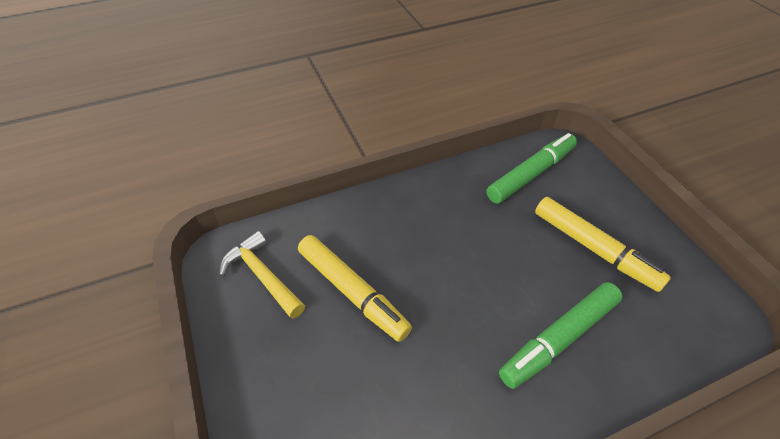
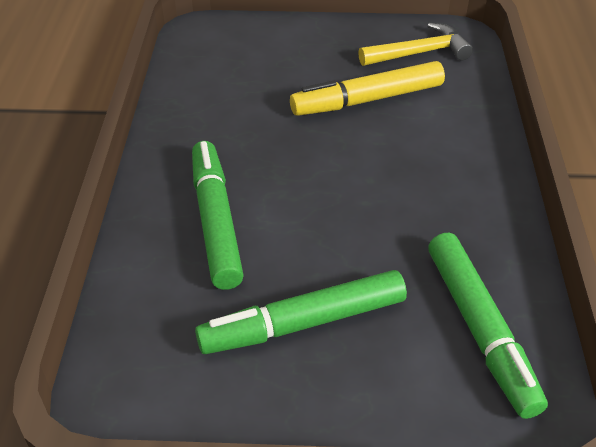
camera: 115 degrees right, 5 degrees down
(594, 248) = (303, 323): yellow marker -> green marker

